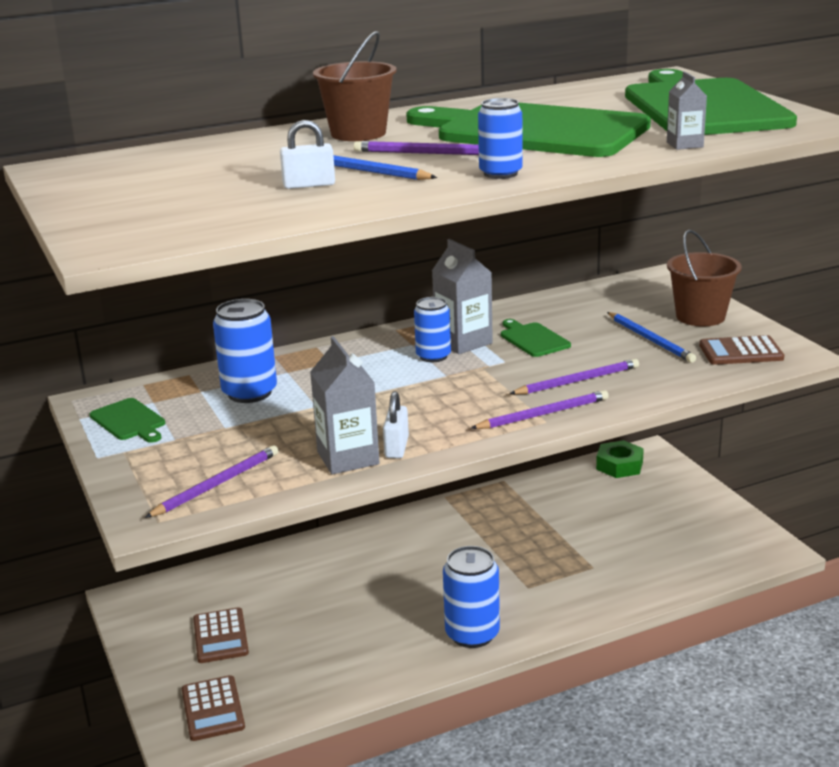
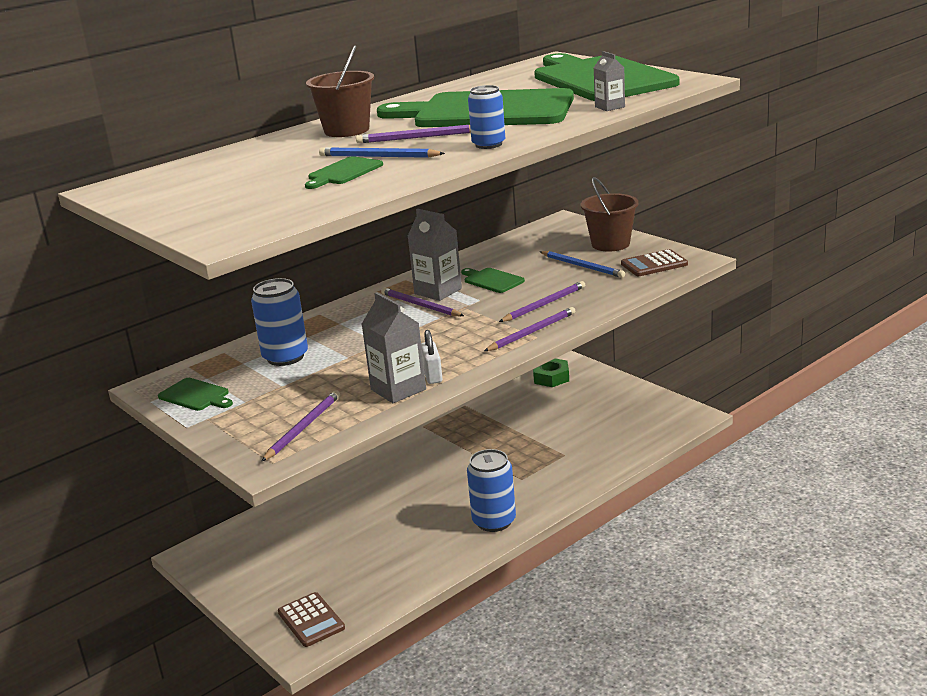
camera: 15 degrees left, 0 degrees up
(220, 636) = (289, 566): brown calculator -> none
(309, 185) = (343, 172): white padlock -> green cutting board
(433, 356) = (420, 305): blue can -> purple pencil

